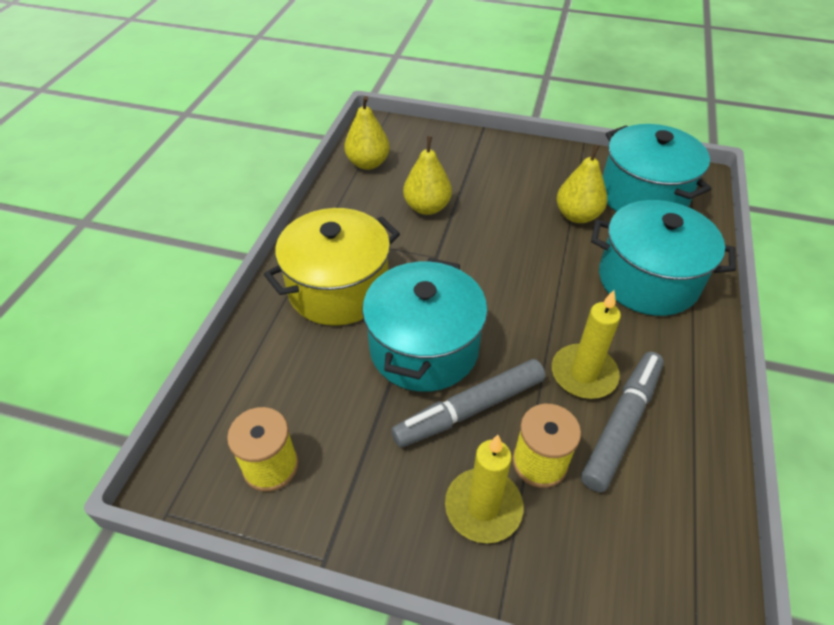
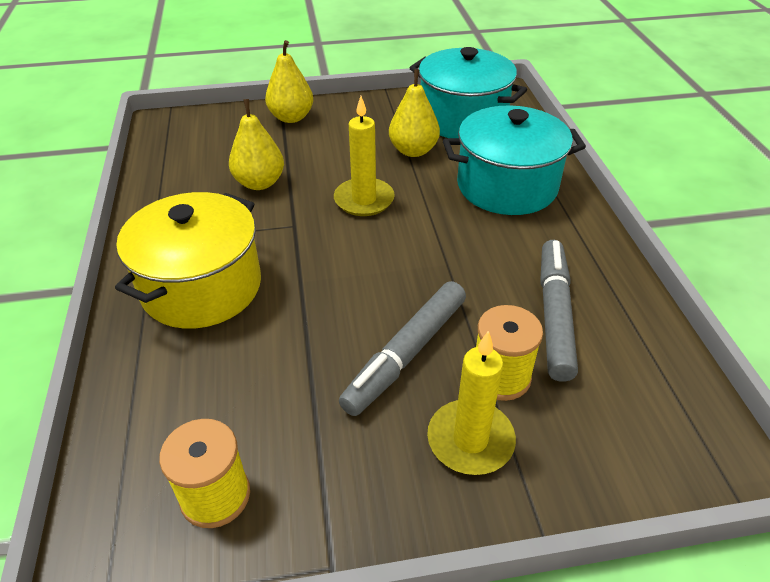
camera: 25 degrees left, 5 degrees down
(368, 163) = (172, 159): yellow pear -> yellow pear (291, 117)
(424, 348) = (327, 313): turquoise pot -> none
(583, 374) = (496, 283): yellow candle -> yellow candle (364, 200)

